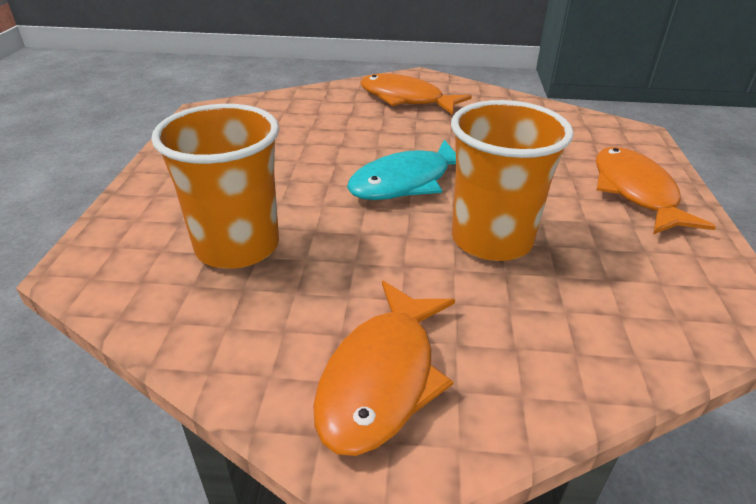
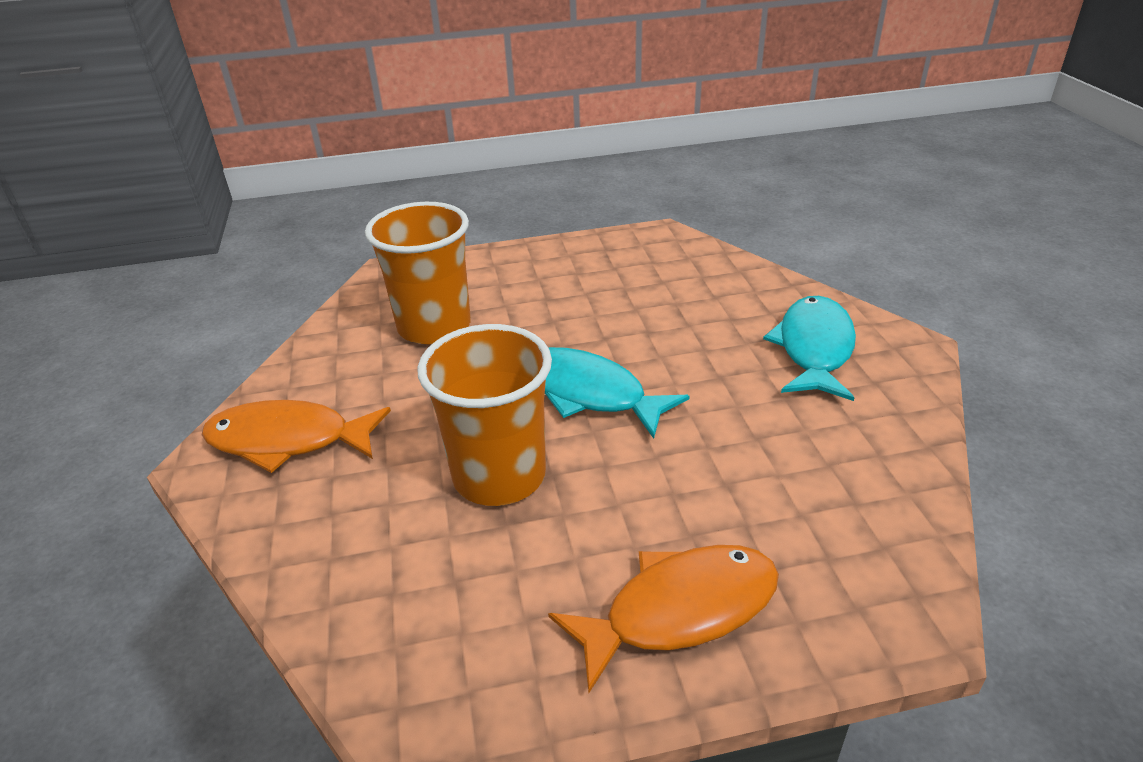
camera: 75 degrees right, 0 degrees up
(406, 99) = (814, 349): orange fish -> turquoise fish

